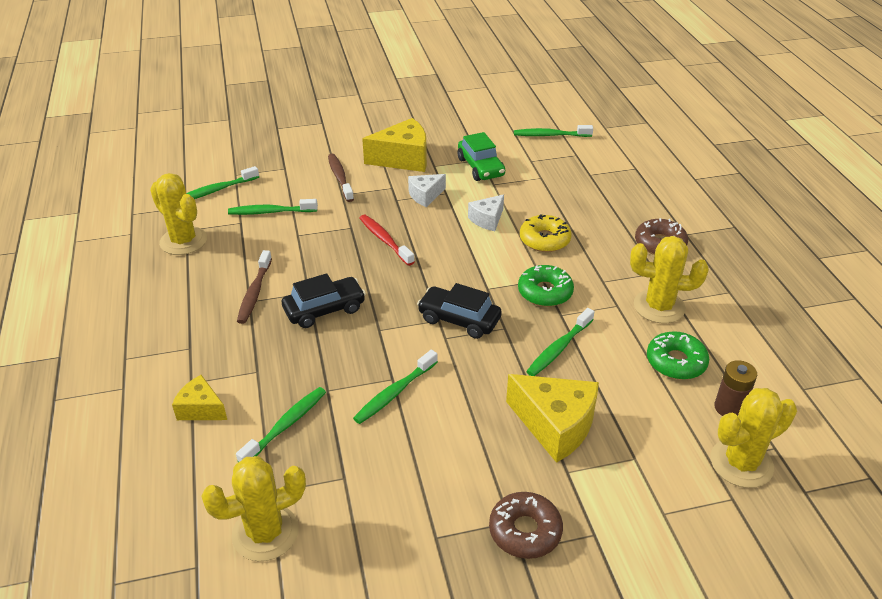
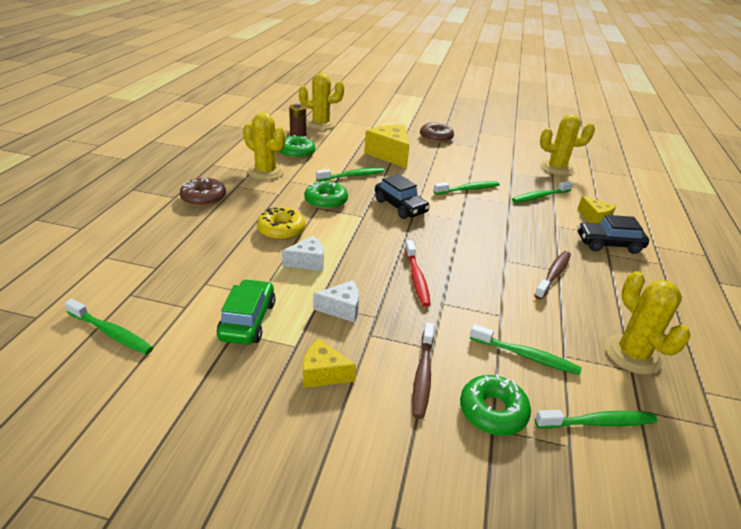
camera: 155 degrees left, 5 degrees down
(287, 175) = (493, 411): none -> green donut
(324, 309) = (496, 243): black car -> black car (608, 244)
(403, 159) = (323, 373): yellow cheese -> yellow cheese, size x0.57

